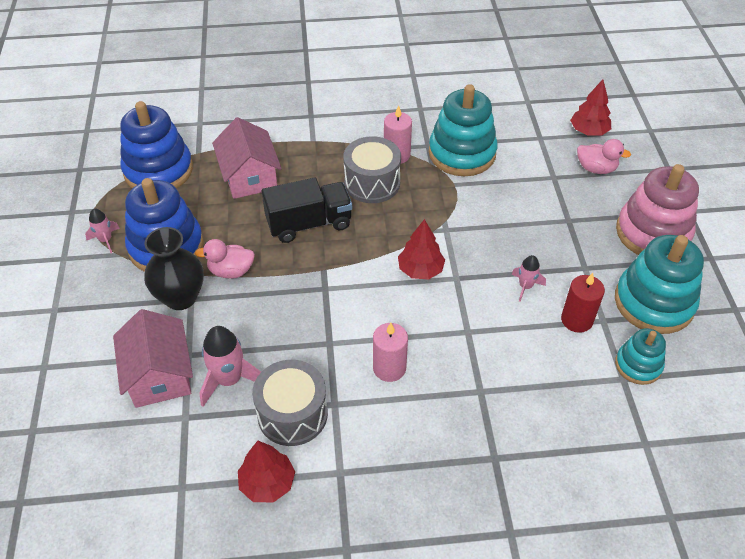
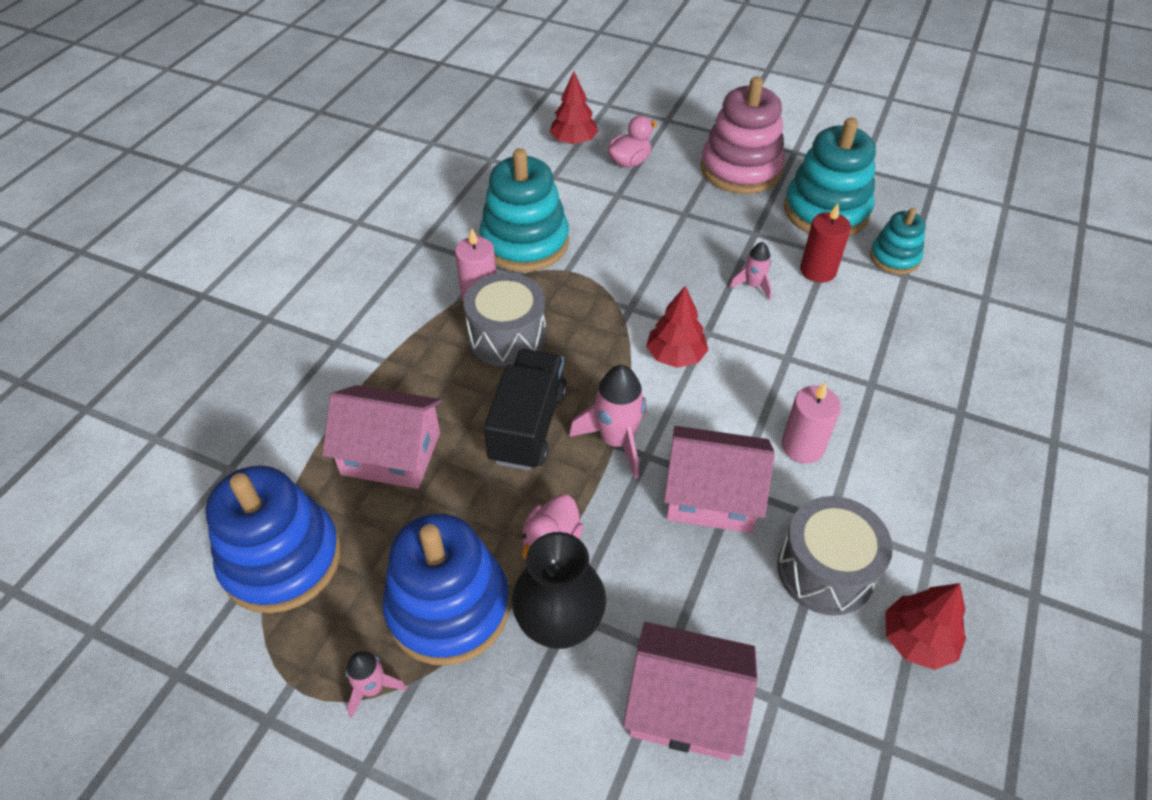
camera: 60 degrees left, 0 degrees up
(229, 380) = (738, 620): pink rocket -> pink rocket (616, 440)
(314, 333) = (712, 495): none -> pink house

